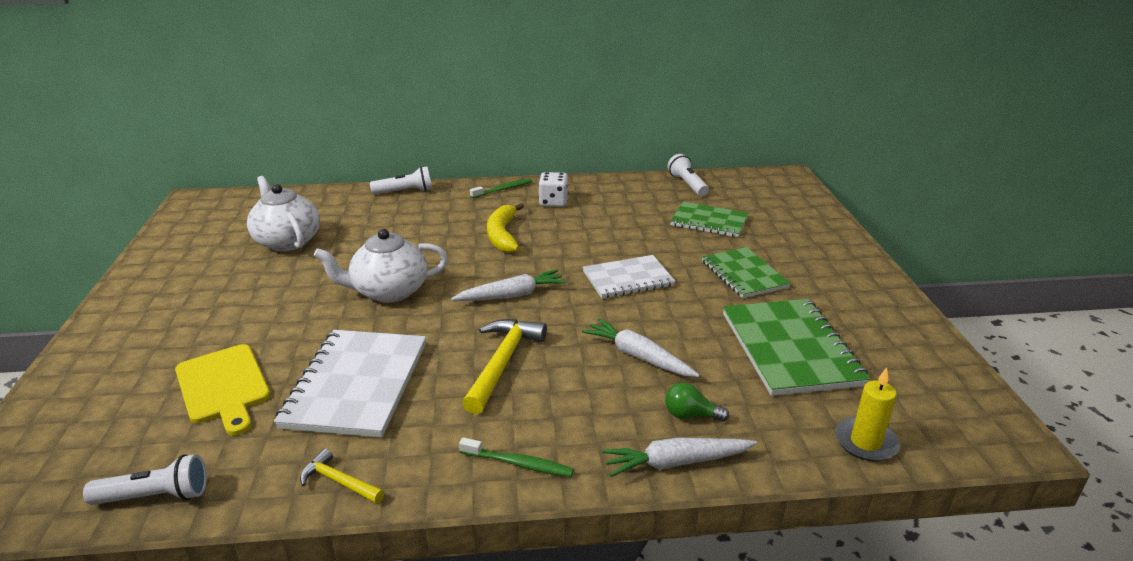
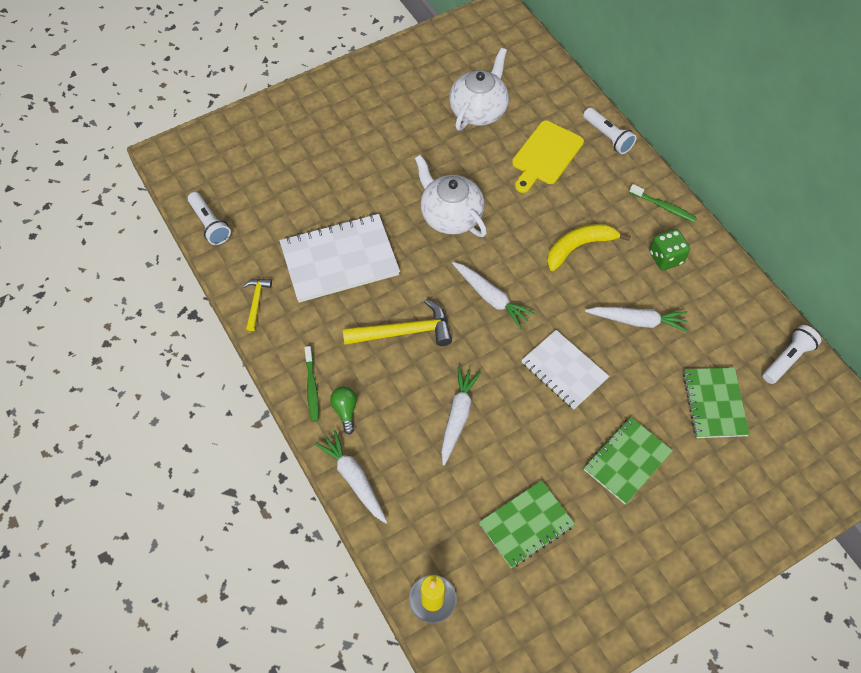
camera: 65 degrees right, 30 degrees up
(223, 386) = (303, 191): yellow cutting board -> yellow cutting board (545, 155)
(553, 202) = (666, 258): white dice -> green dice
(604, 231) = (637, 321): none -> white carrot
(690, 415) = (406, 473): green light bulb -> green light bulb (345, 411)
(790, 349) = (526, 525): green notebook -> green notebook, size x0.65

